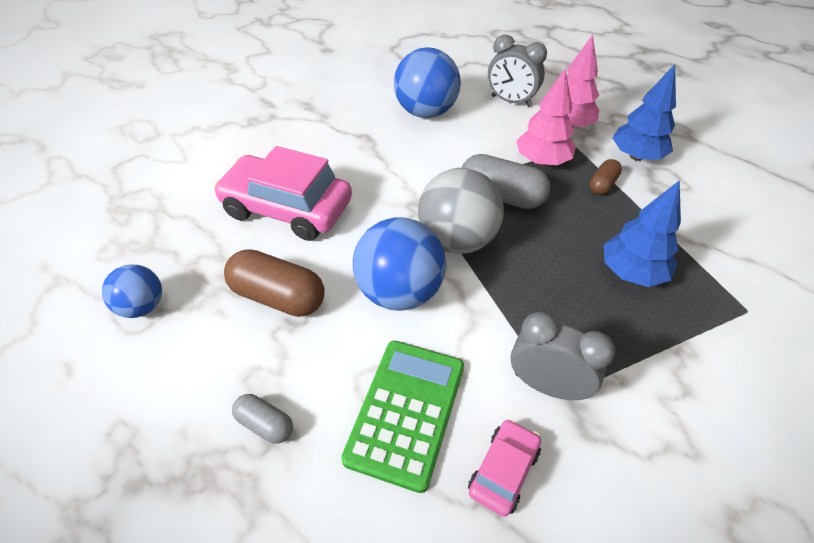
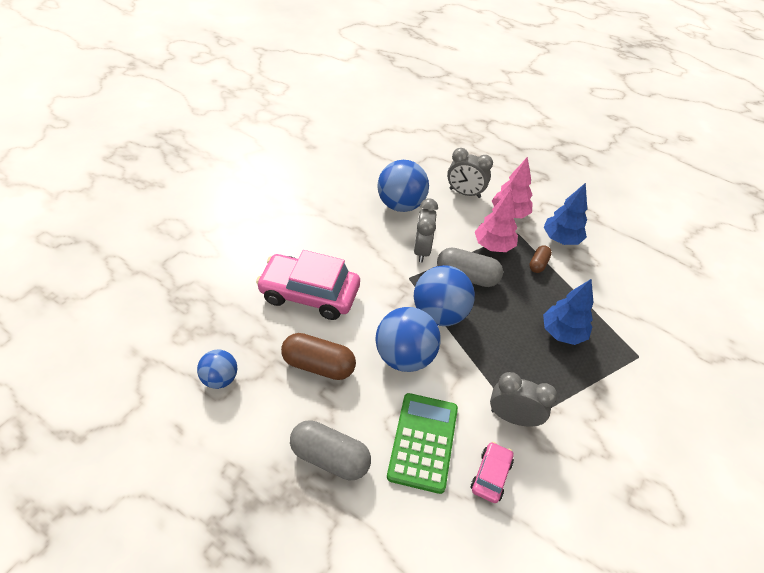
camera: 10 degrees left, 0 degrees up
(265, 424) = (330, 457): grey capsule -> grey capsule, size x1.86
(445, 163) = (422, 250): none -> grey clock
(457, 240) = (439, 314): grey ball -> blue ball

